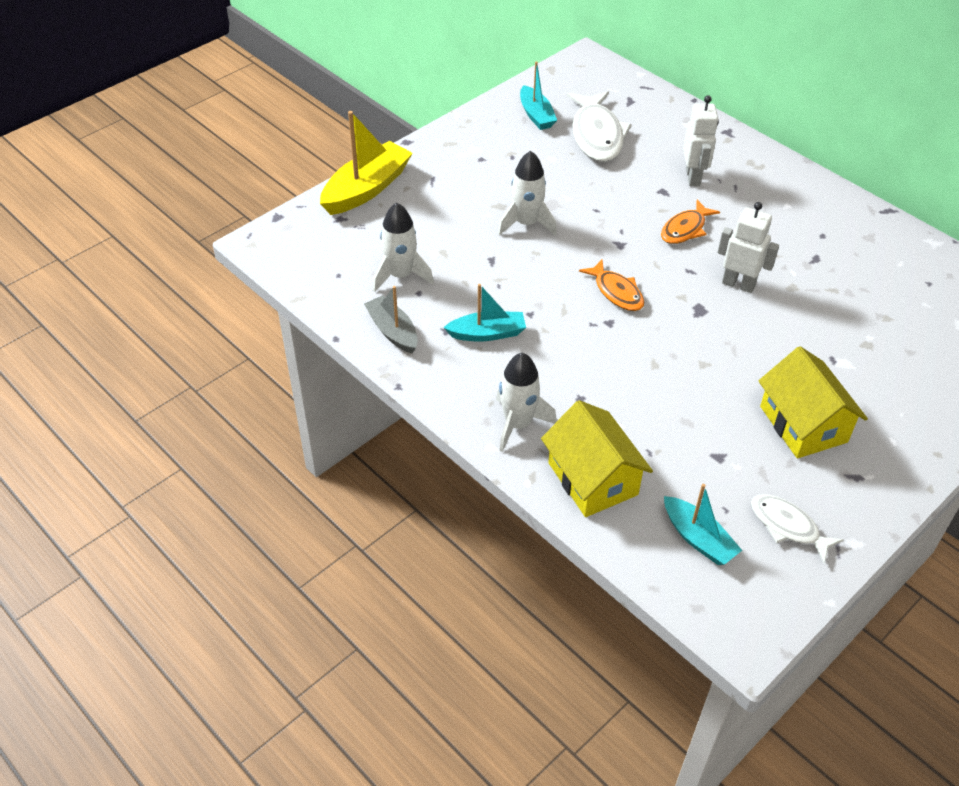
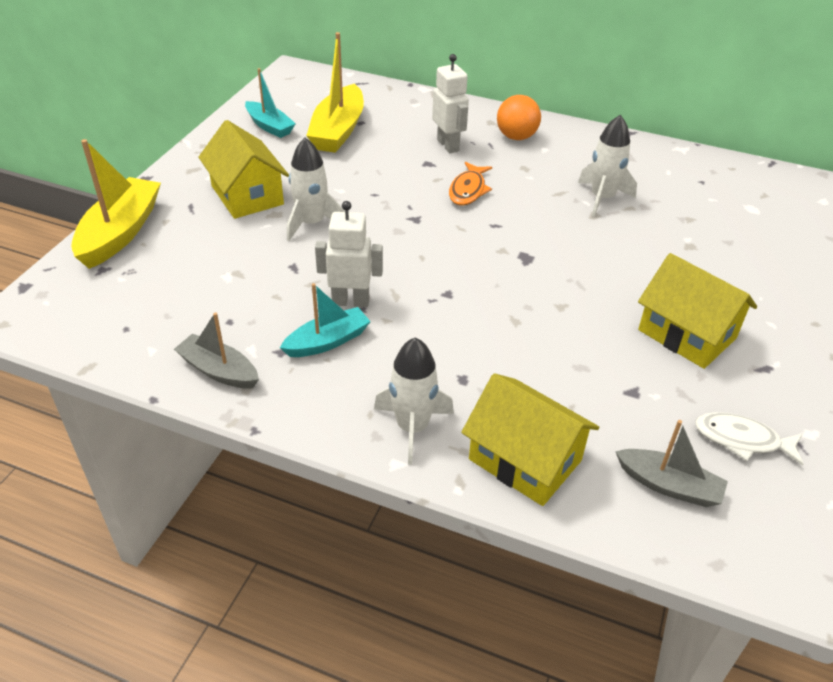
camera: 25 degrees left, 5 degrees down
(400, 275) = (200, 309): white rocket -> white rocket (602, 198)
(484, 181) = (247, 195): none -> yellow house
(597, 135) = (338, 130): white fish -> yellow boat
(616, 292) = (438, 263): orange fish -> none
(698, 538) = (669, 485): turquoise boat -> grey boat
(738, 284) = (546, 225): white robot -> white robot (350, 301)
(766, 185) = (516, 137): none -> orange ball

